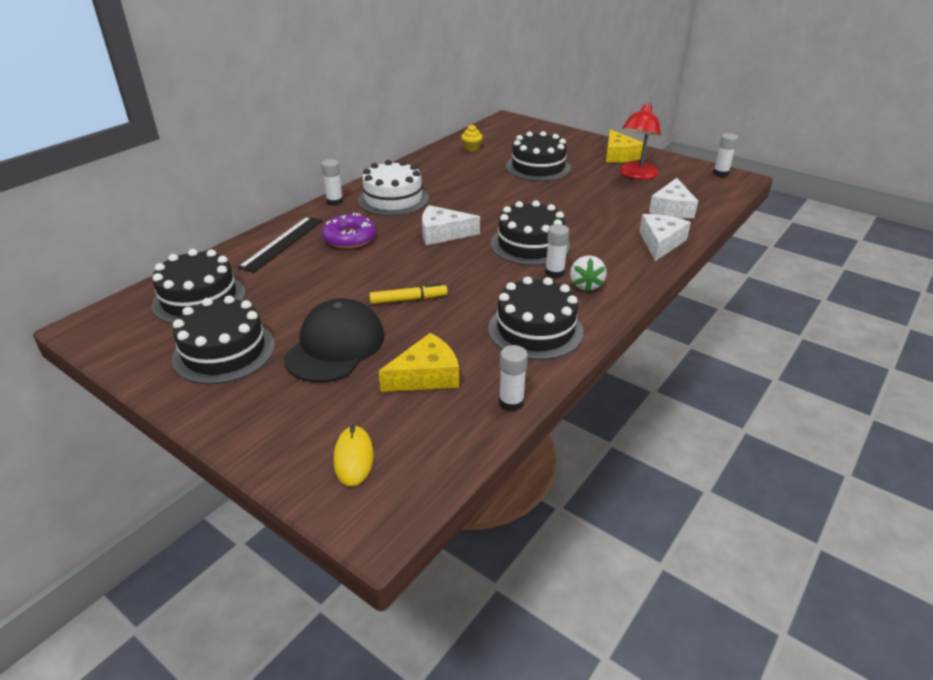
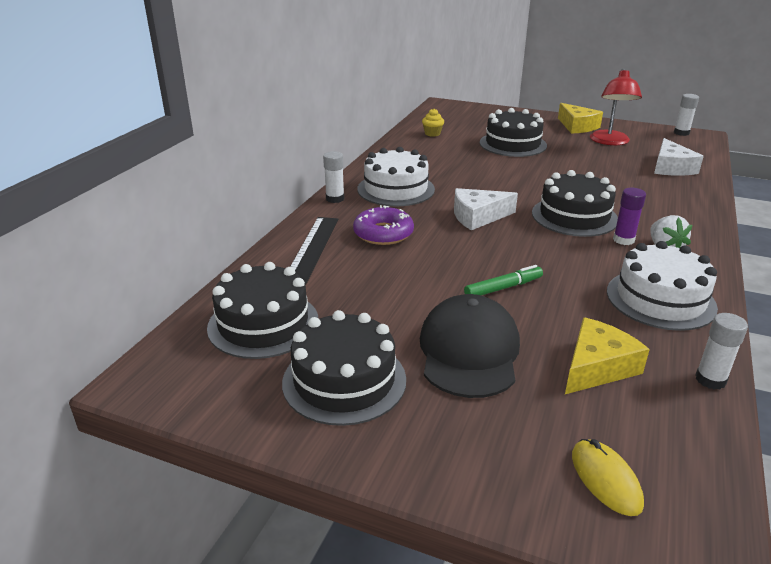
camera: 15 degrees left, 5 degrees down
(408, 299) = (503, 288): yellow marker -> green marker
(535, 330) = (660, 299): black cake -> white cake
(554, 273) = (623, 240): white glue stick -> purple glue stick
(660, 243) = (692, 199): white cheese -> none

